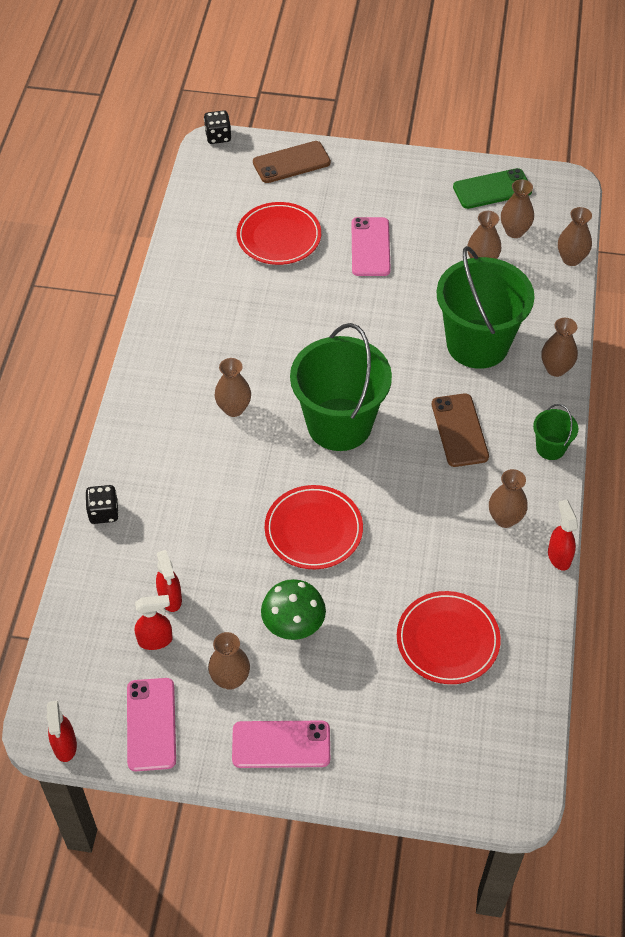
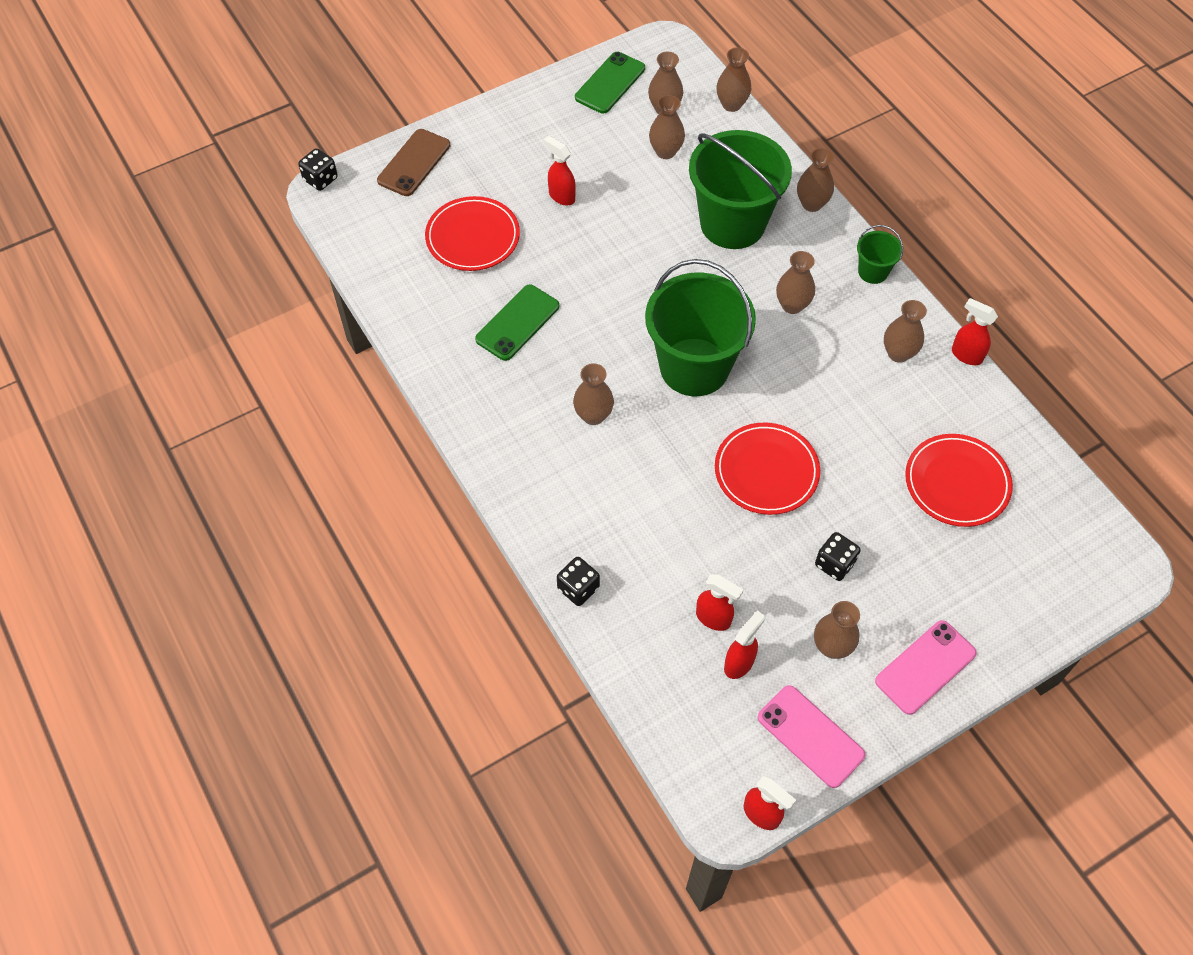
camera: 40 degrees left, 5 degrees up
(248, 313) = (517, 323): none -> green phone
(293, 627) = (834, 564): green mushroom -> black dice
(370, 247) = (561, 196): pink phone -> red spray bottle
(459, 430) = (792, 305): brown phone -> brown vase

